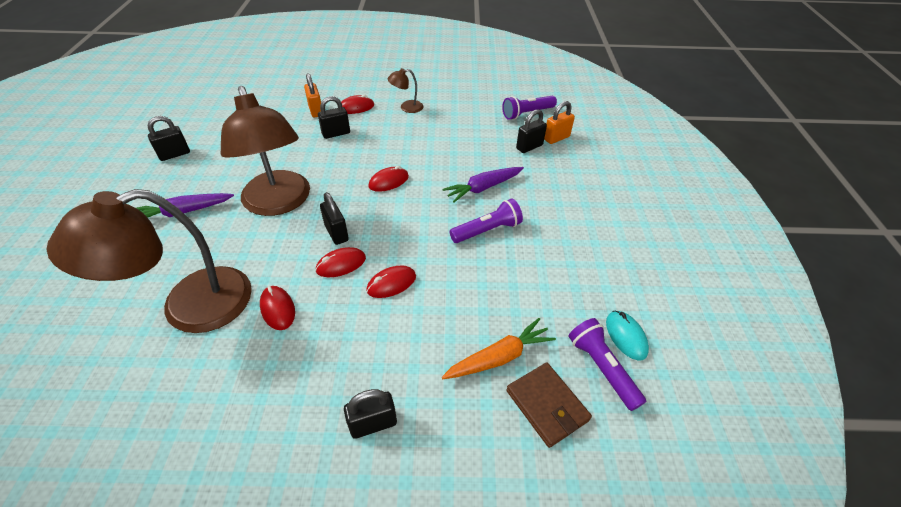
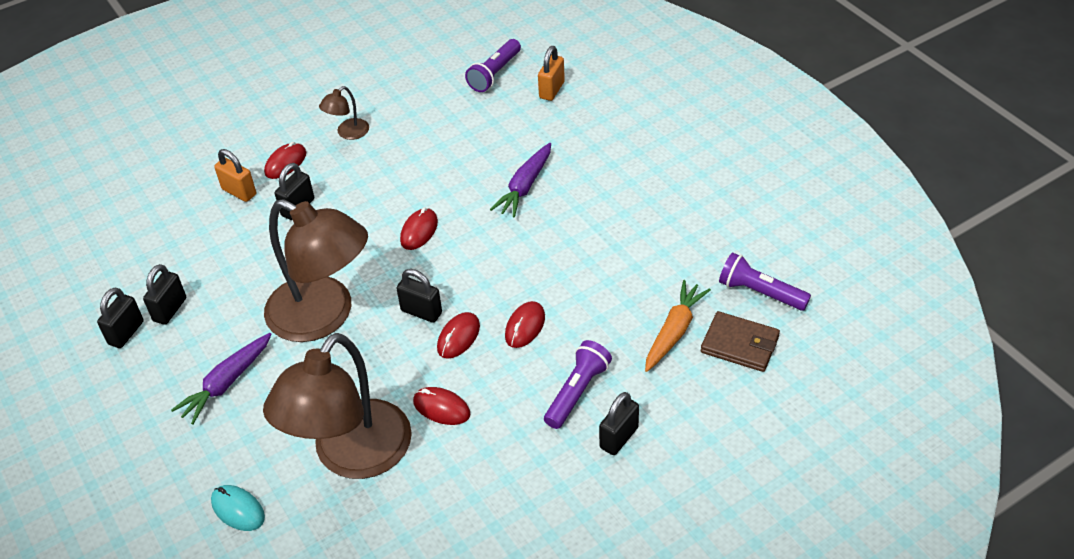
camera: 30 degrees left, 0 degrees up
(487, 230) = (568, 228): purple flashlight -> purple flashlight (577, 392)
(529, 147) = (532, 115): black padlock -> black padlock (170, 309)
(626, 336) = (761, 257): turquoise mouse -> turquoise mouse (238, 509)

